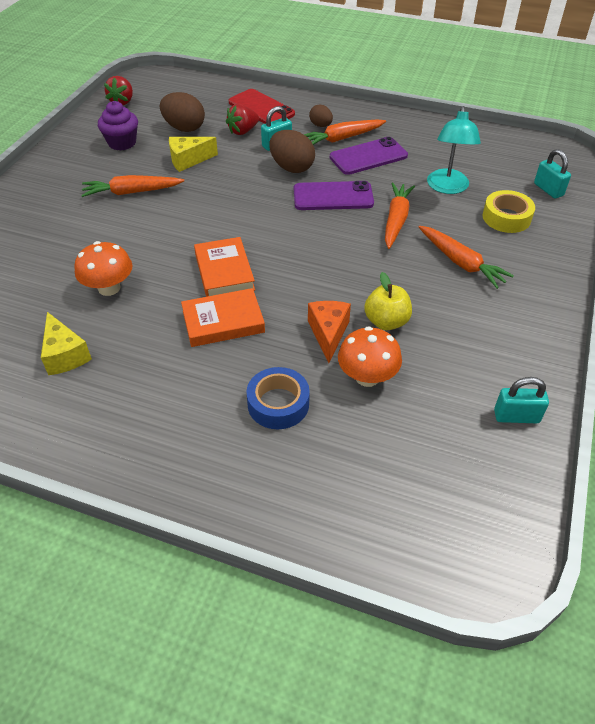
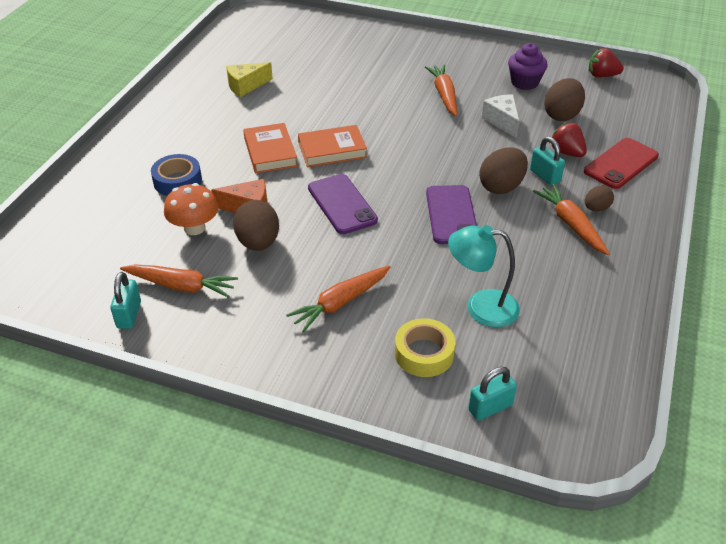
camera: 90 degrees right, 5 degrees down
(109, 288) = (315, 96): orange mushroom -> none
(188, 160) = (502, 121): yellow cheese -> white cheese
(368, 156) = (536, 244): purple phone -> purple phone (342, 204)
(386, 322) = (258, 243): yellow apple -> brown egg
(396, 220) = (412, 259): orange carrot -> orange carrot (180, 286)

